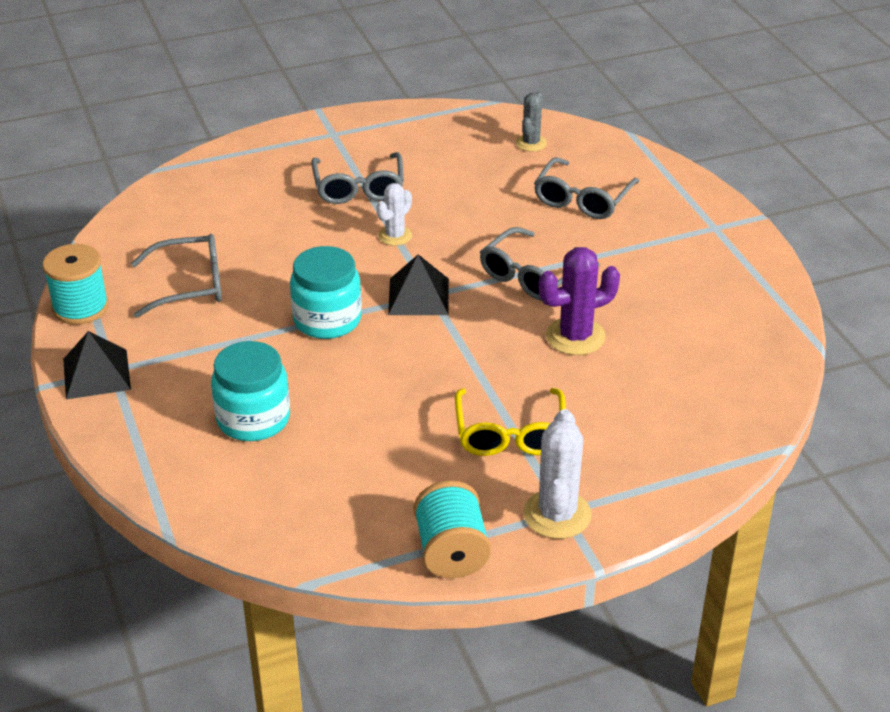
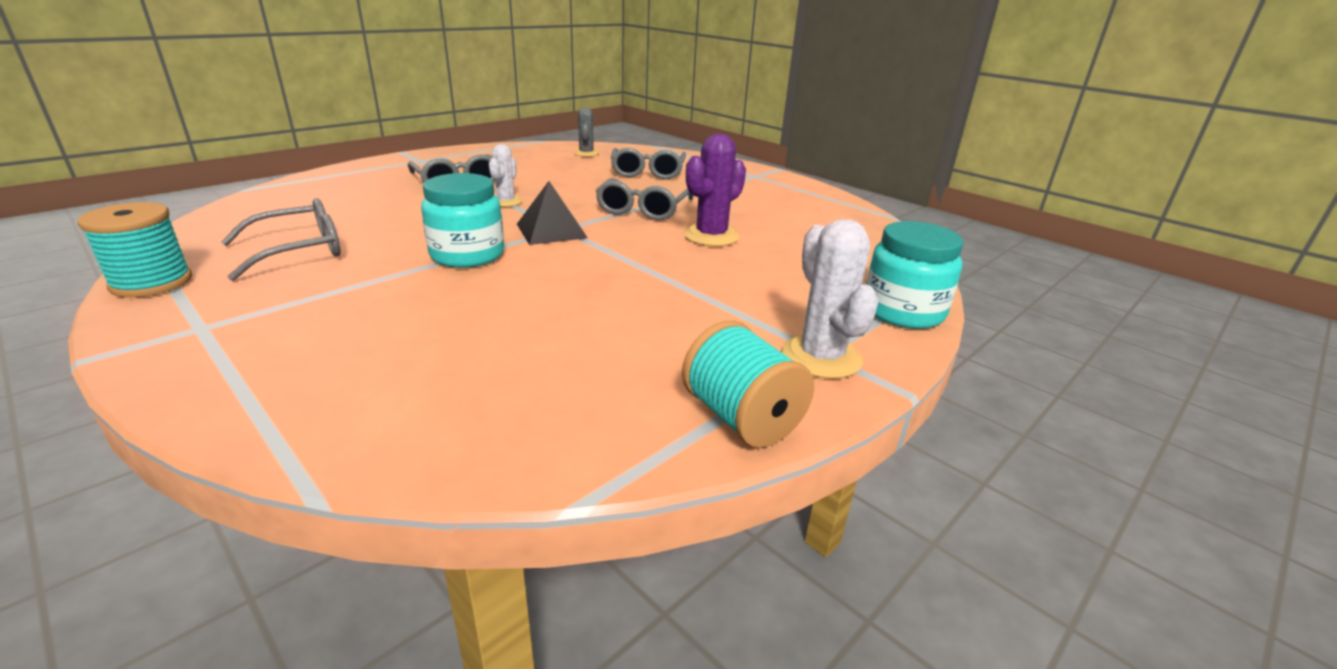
camera: 25 degrees left, 10 degrees down
(96, 374) = (174, 335): black pyramid -> none
(253, 419) = (412, 341): turquoise jar -> turquoise jar (902, 312)
(510, 433) = (713, 303): yellow glasses -> none

